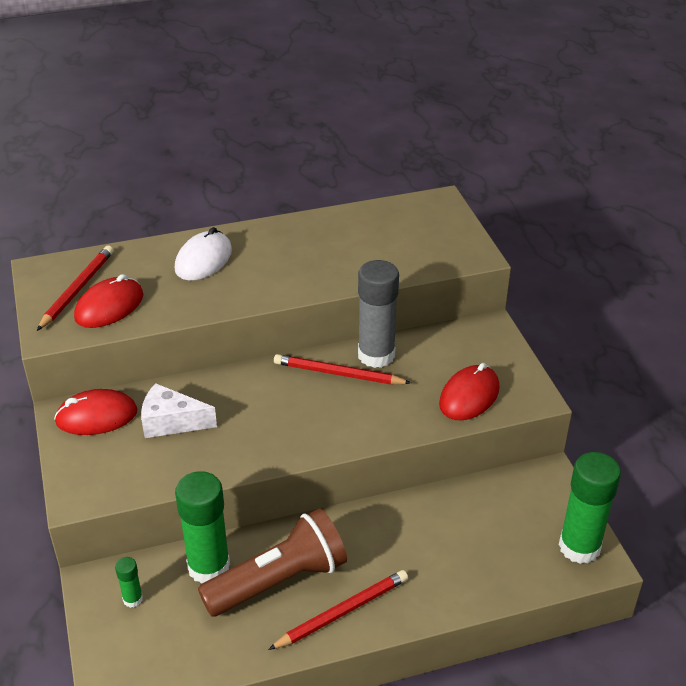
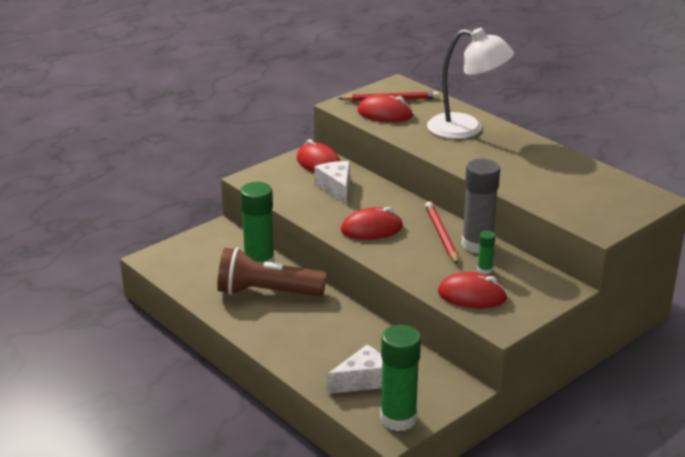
camera: 65 degrees right, 10 degrees down
(133, 599) = (216, 245): green glue stick -> green glue stick (484, 270)
(204, 260) = (466, 129): white mouse -> white lamp
(279, 581) = (267, 292): brown flashlight -> brown flashlight turned 150 degrees clockwise
(287, 424) = (372, 229): none -> red mouse
(342, 612) = (258, 324): red pencil -> none
(501, 552) = (362, 380): none -> white cheese

